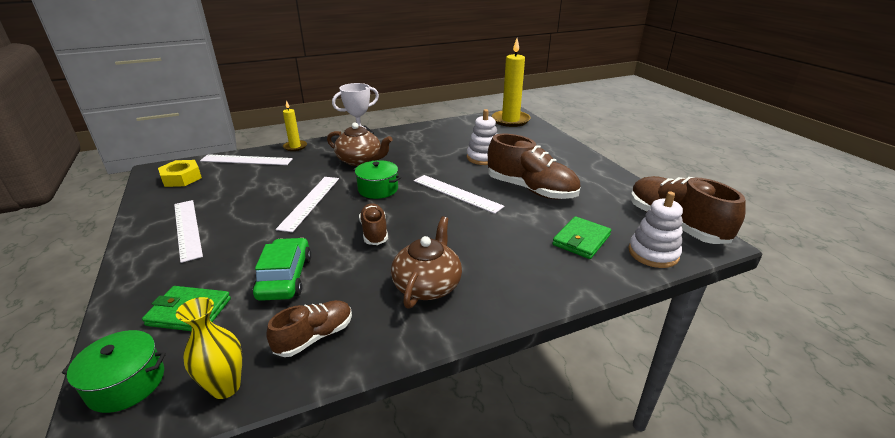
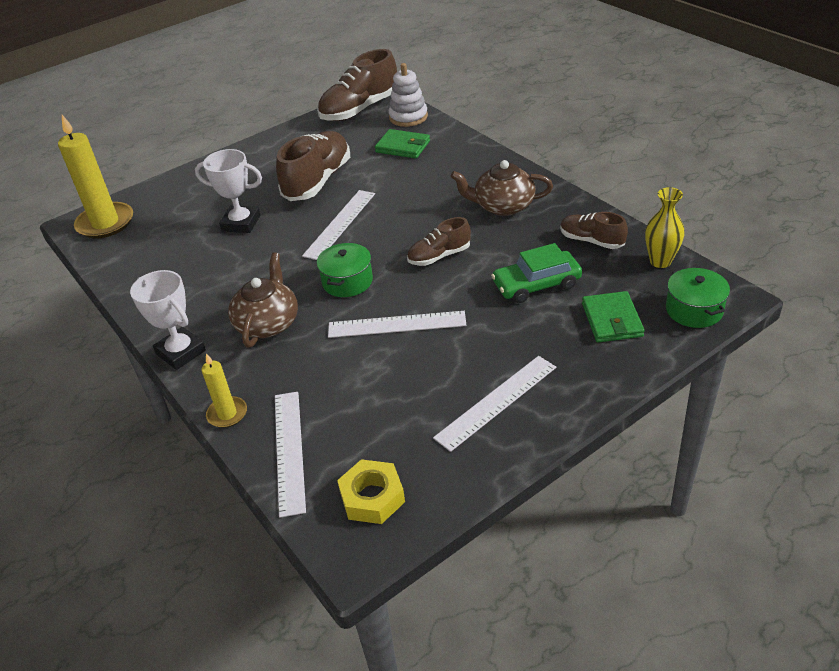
camera: 100 degrees left, 10 degrees up
(483, 158) = (241, 223): white stacking toy -> white trophy

